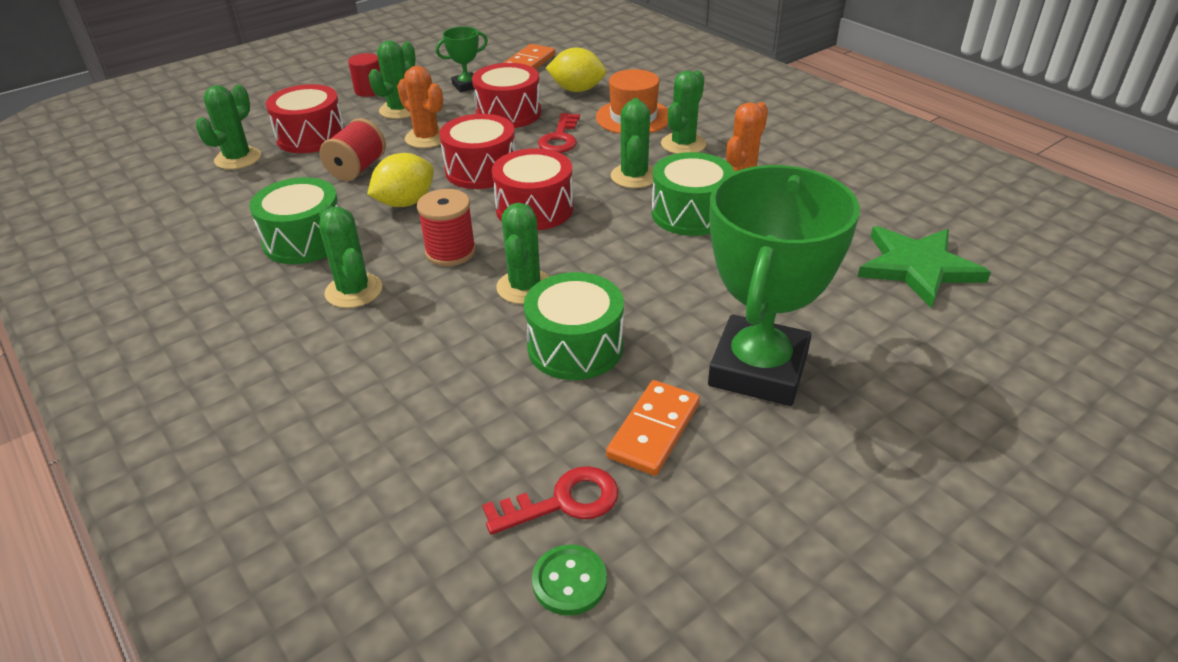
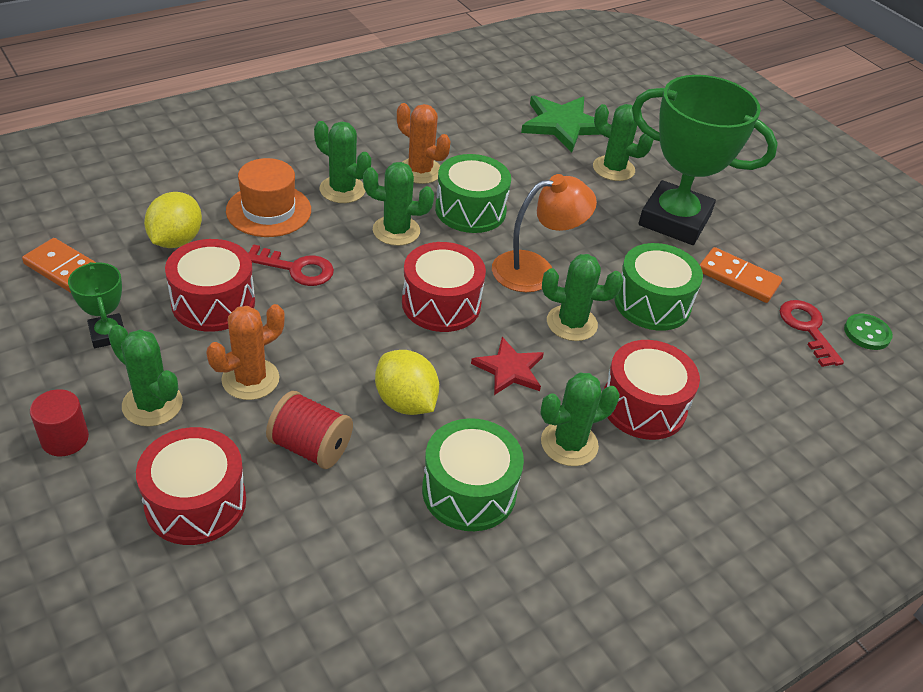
camera: 90 degrees left, 5 degrees up
(238, 158) = (233, 588): green cactus -> green cactus (613, 169)
(450, 252) = (509, 369): red spool -> red star
(481, 170) = (349, 336): red drum -> red drum (643, 406)
(606, 260) = (535, 269): none -> orange lamp

